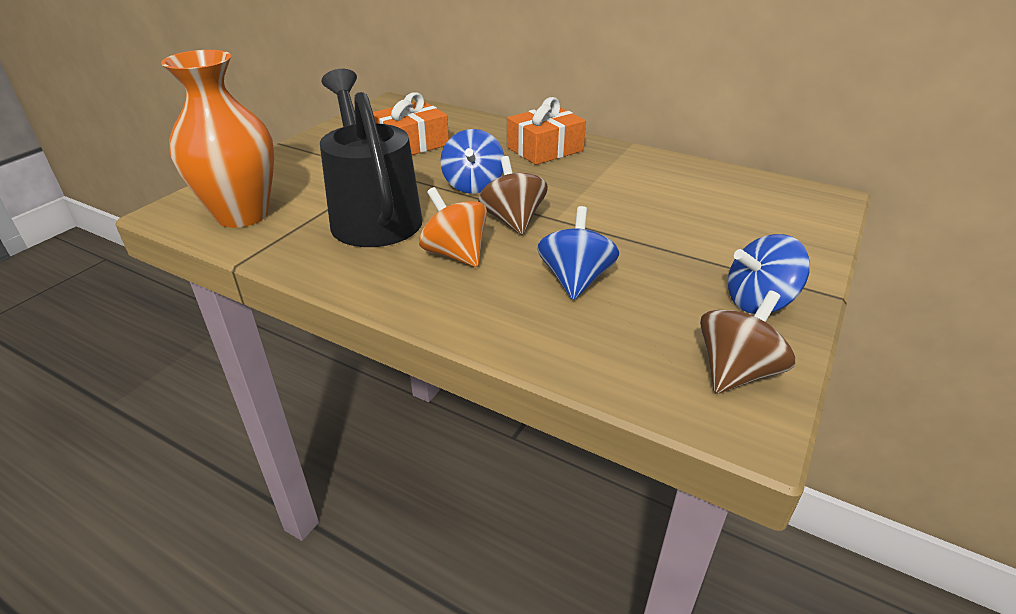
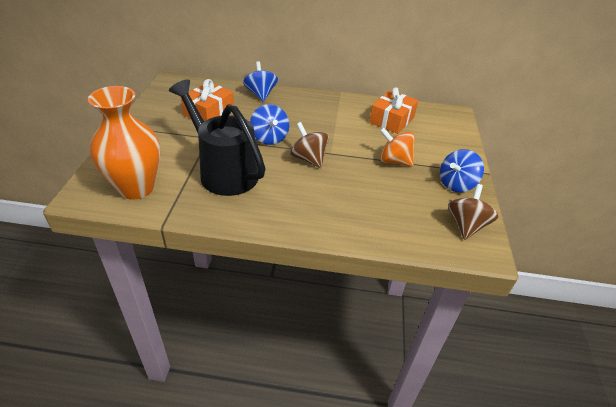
camera: 25 degrees left, 5 degrees up
(455, 254) = (291, 188): orange spinning top -> orange spinning top (394, 161)
(545, 149) = (294, 104): orange gift -> orange gift (391, 120)
(575, 280) = (365, 191): blue spinning top -> blue spinning top (260, 94)

